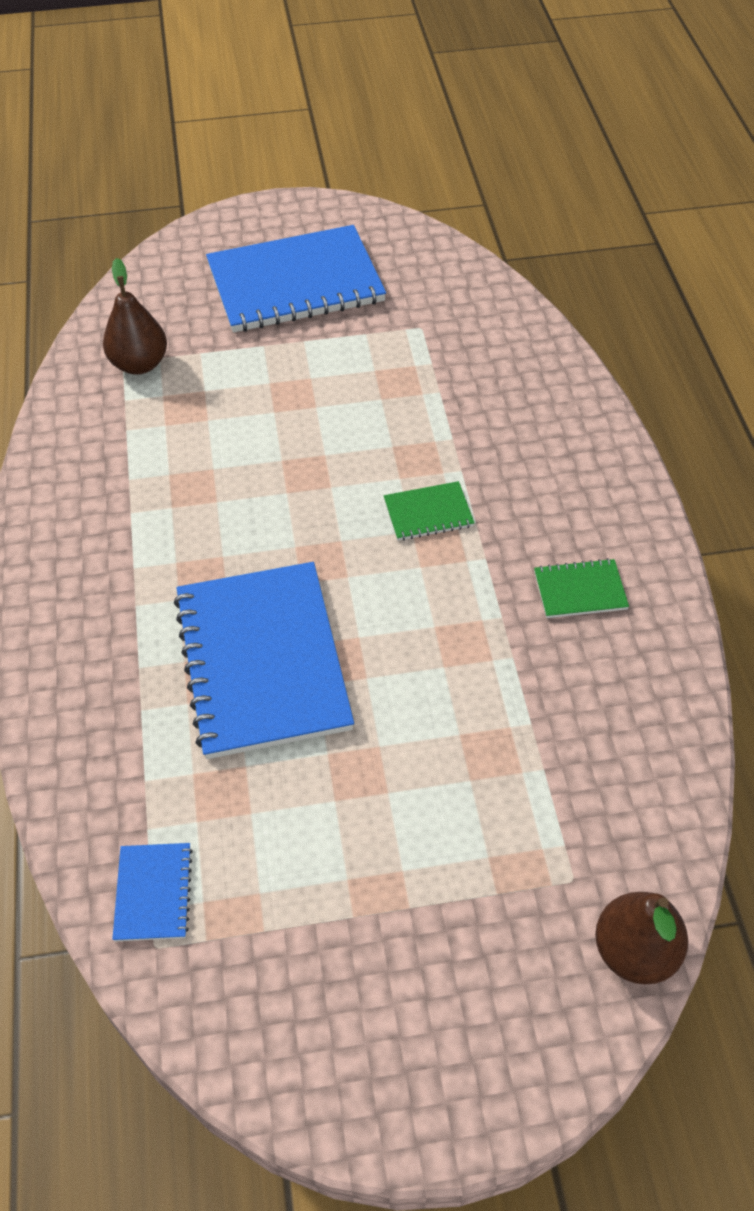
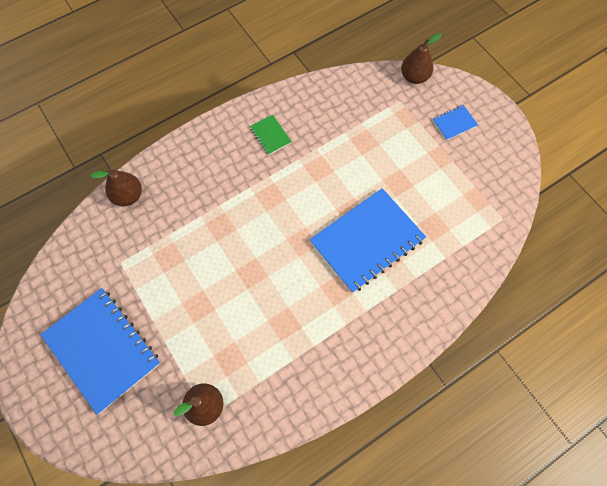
camera: 115 degrees left, 15 degrees up
(153, 893) = (485, 230): blue notebook -> blue notebook (454, 123)
(428, 513) = (253, 208): green notebook -> none
(539, 361) = (128, 196): none -> brown pear

